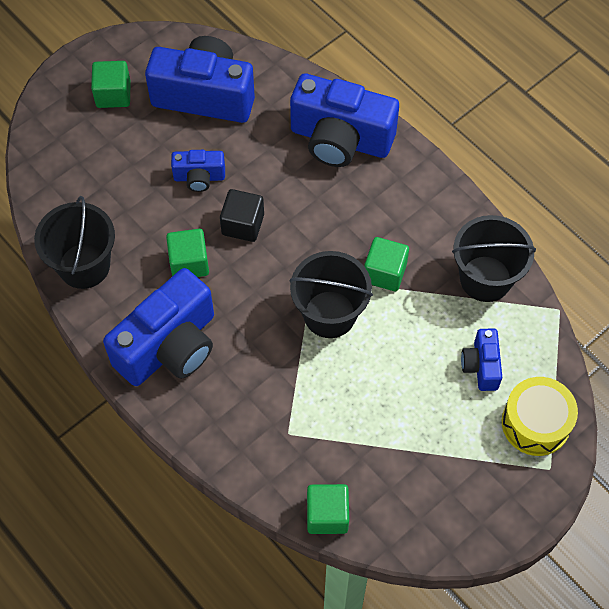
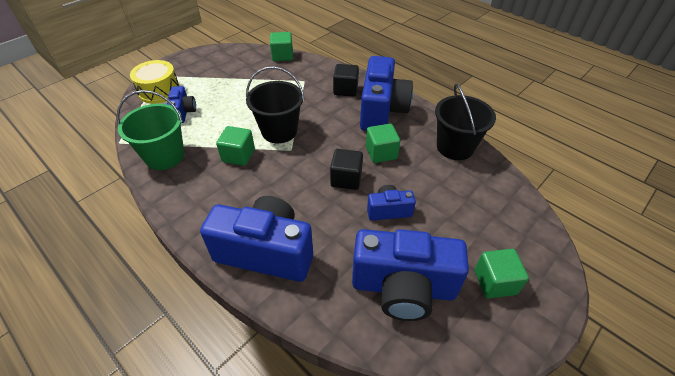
camera: 175 degrees right, 15 degrees down
(169, 346) = (381, 110): blue camera -> blue camera turned 150 degrees clockwise
(219, 402) = (345, 90): none -> black cube
(485, 278) = (164, 156): black bucket -> green bucket

